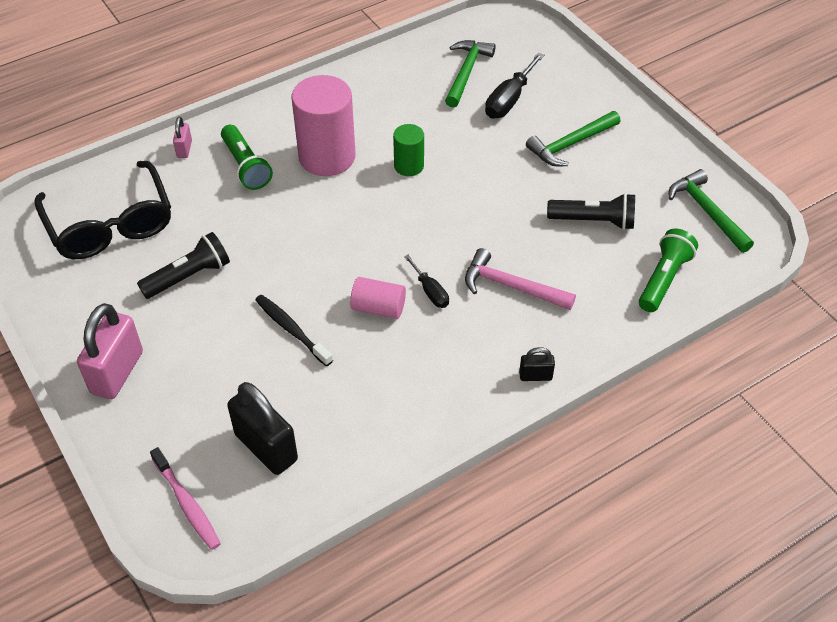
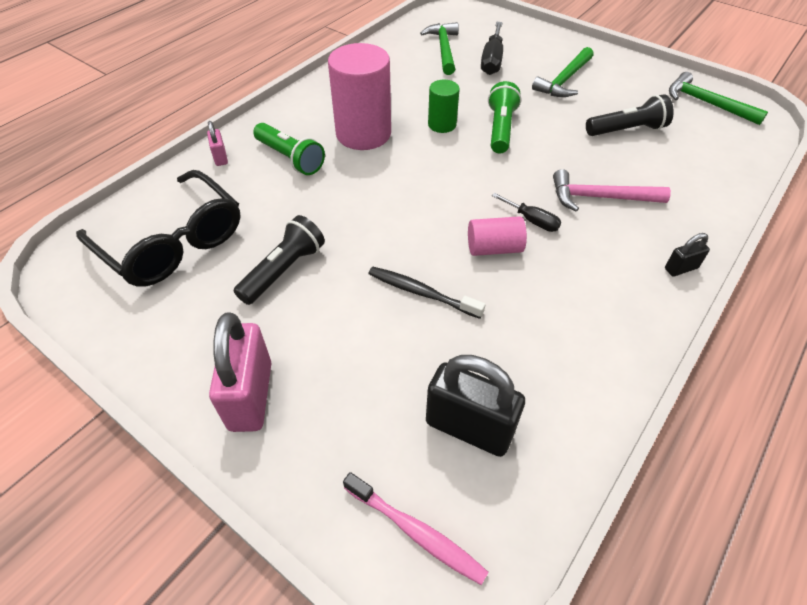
camera: 20 degrees left, 0 degrees up
(663, 279) = (717, 159): green flashlight -> green flashlight (500, 129)

